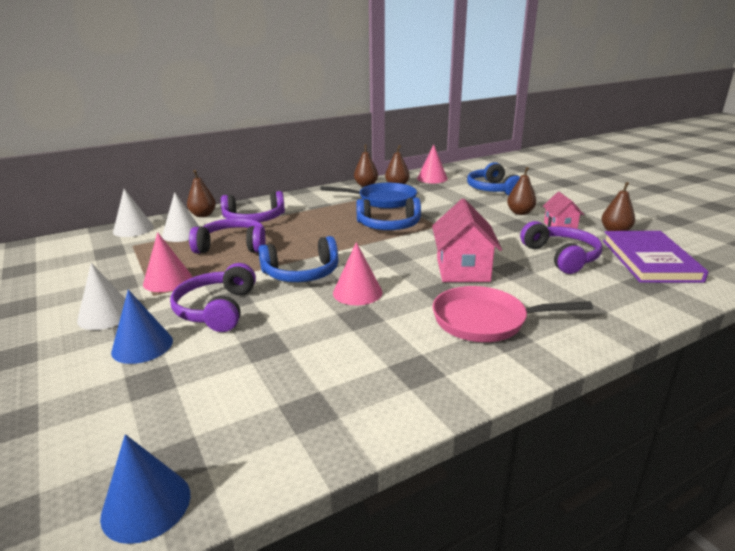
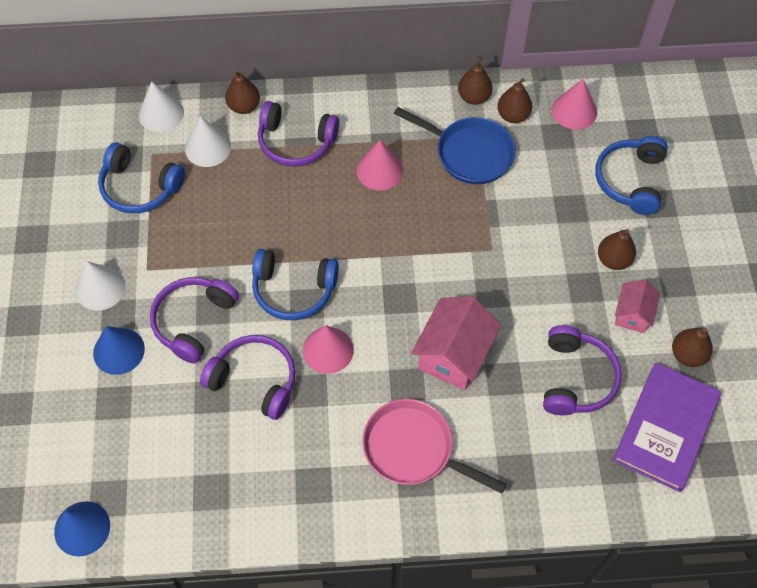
camera: 25 degrees right, 35 degrees up
(168, 280) = (166, 247): pink cone -> pink cone (379, 170)
(232, 246) = (249, 200): purple headphones -> purple headphones (255, 380)
(389, 225) = (437, 225): blue headphones -> blue headphones (140, 187)

